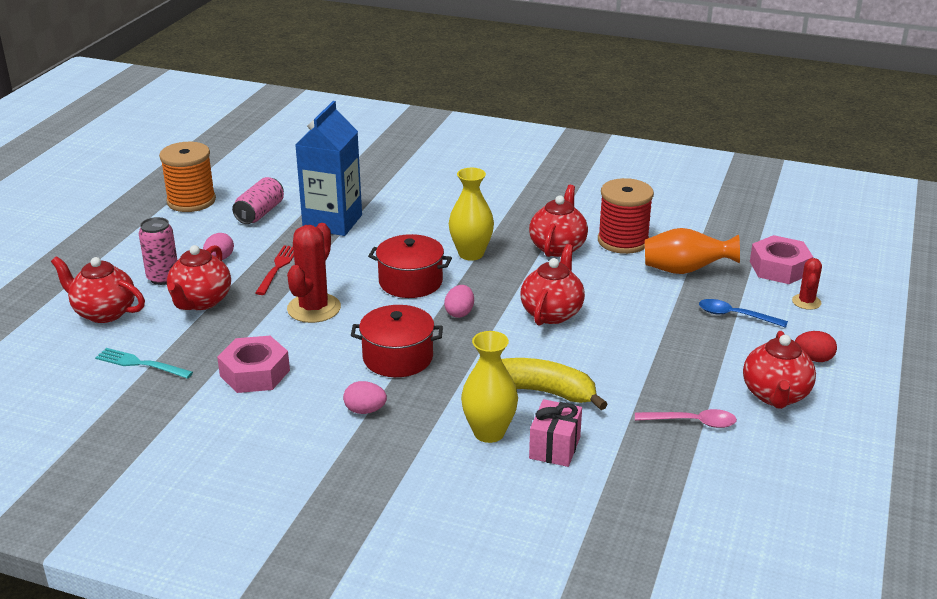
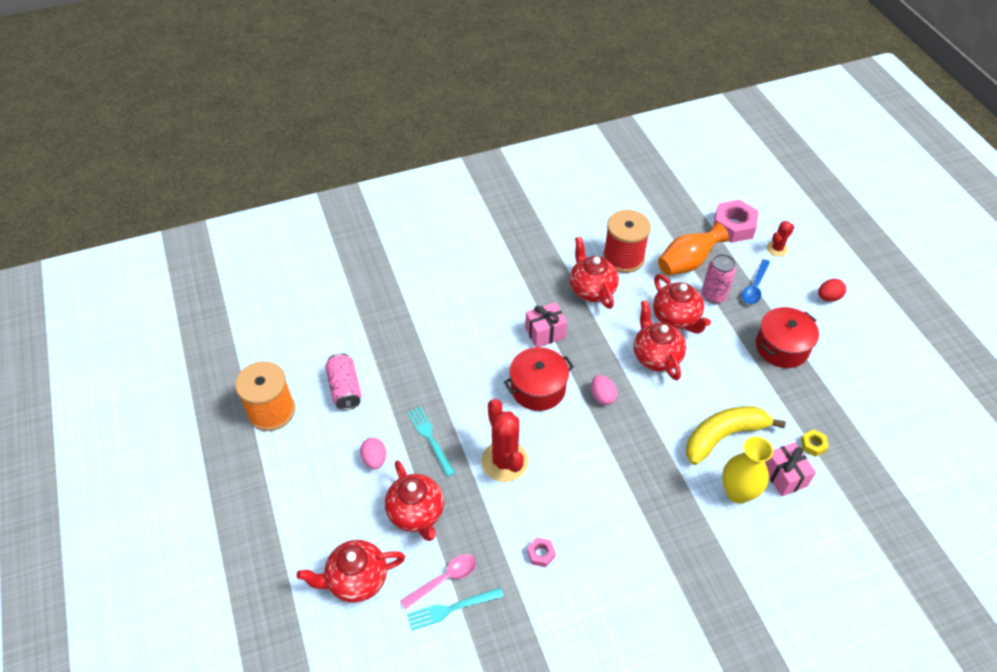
camera: 40 degrees left, 20 degrees up
(163, 278) = (356, 510): pink can -> pink can (713, 295)
(255, 373) = (541, 554): pink nut -> pink nut, size x0.47
(278, 268) = (430, 438): red fork -> turquoise fork
(332, 222) = (412, 363): blue carton -> none
(365, 410) = (649, 531): pink egg -> none
(398, 357) = (613, 467): red pot -> red pot (781, 347)
(471, 254) = (545, 333): yellow vase -> pink gift
(622, 444) = (813, 445): none -> yellow nut
(692, 422) = (826, 398): pink spoon -> pink spoon (444, 579)
(735, 316) = (754, 287): blue spoon -> blue spoon turned 45 degrees counterclockwise
(775, 395) = (841, 343): red teapot -> red teapot (676, 318)
(806, 302) = (777, 249): red cactus -> red cactus turned 75 degrees clockwise

